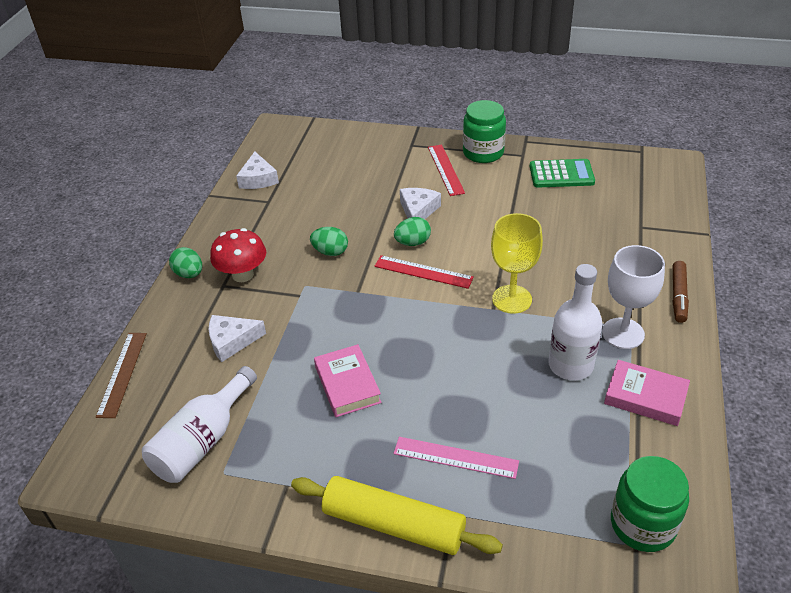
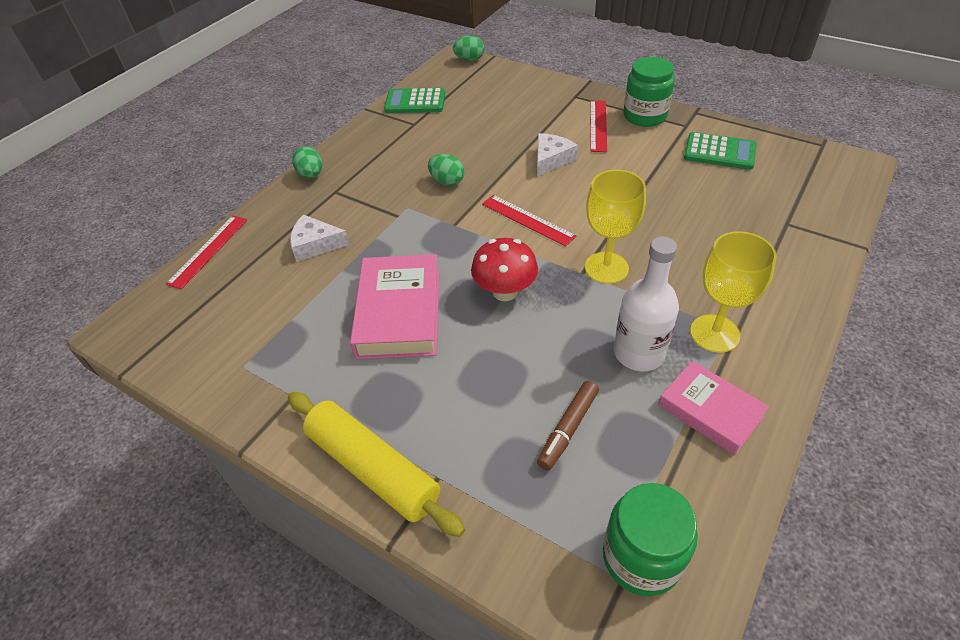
camera: 20 degrees right, 5 degrees up
(122, 373) = (208, 251): brown ruler -> red ruler
(202, 441) = (241, 331): white bottle -> none
(243, 274) = (357, 185): red mushroom -> red mushroom (505, 291)
(258, 179) = (415, 102): white cheese -> green calculator
(347, 384) = (399, 313): pink book -> pink book, size x1.55
(413, 243) = (531, 189): green egg -> green egg (469, 59)
(455, 457) = (469, 417): pink ruler -> none
(623, 333) = (714, 333): white goblet -> yellow goblet
(678, 296) = (799, 308): brown marker -> brown marker (568, 429)

